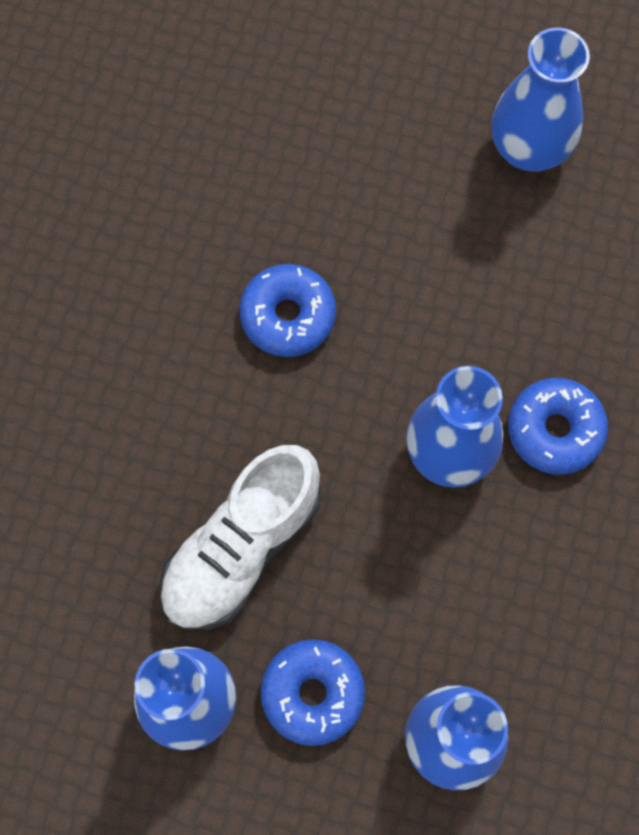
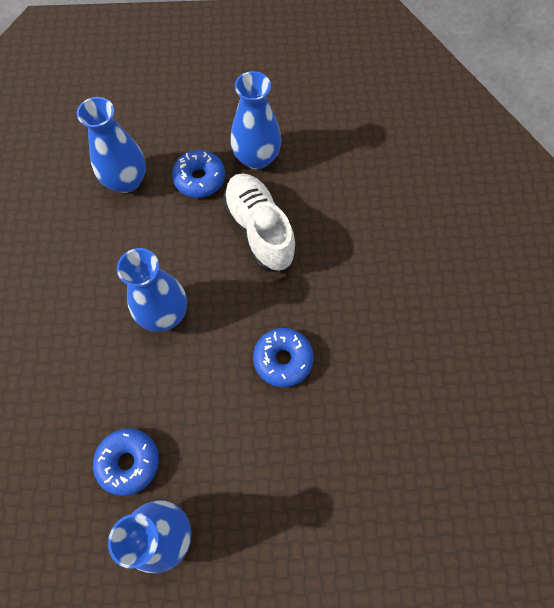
camera: 160 degrees right, 5 degrees down
(241, 548) = (259, 230): white shoe -> white shoe turned 45 degrees counterclockwise
(555, 430) = (106, 346): blue donut -> blue donut (128, 462)

